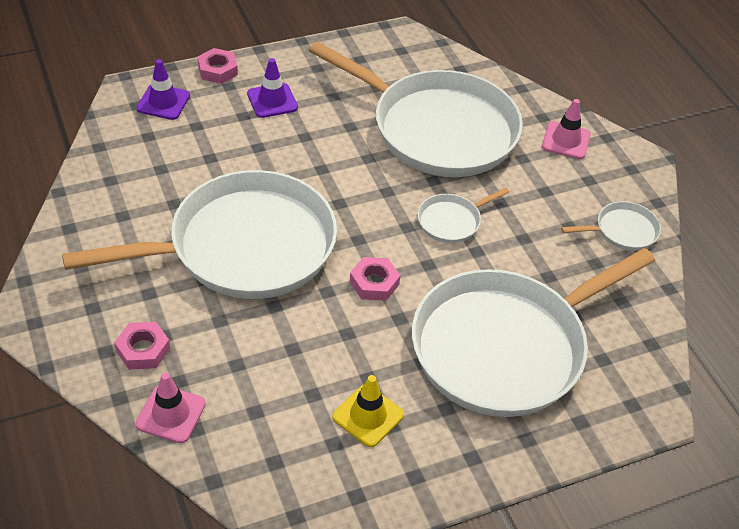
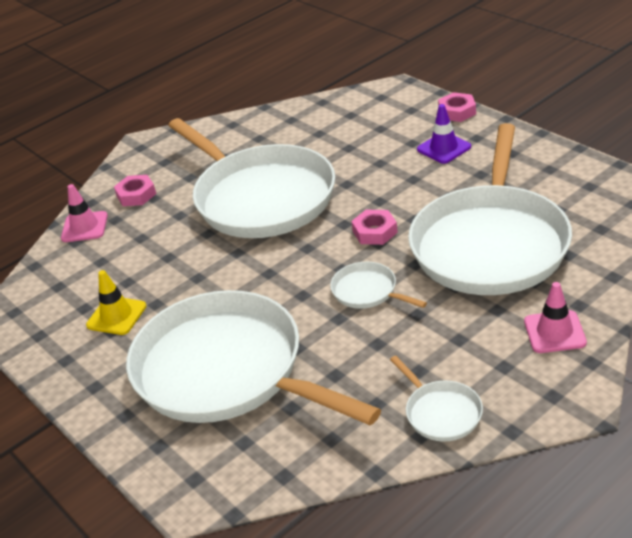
camera: 80 degrees right, 10 degrees down
(163, 102) = (394, 105): purple traffic cone -> none
(374, 283) = (261, 272): pink nut -> pink nut (375, 232)

